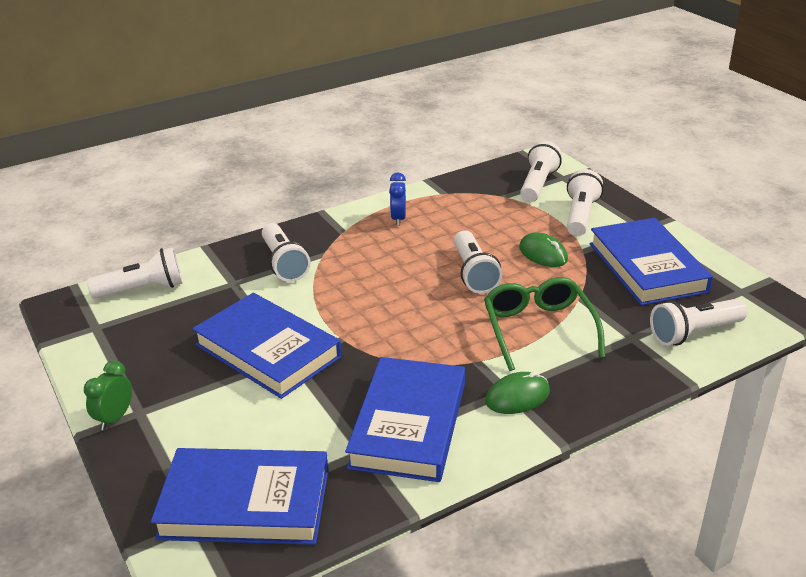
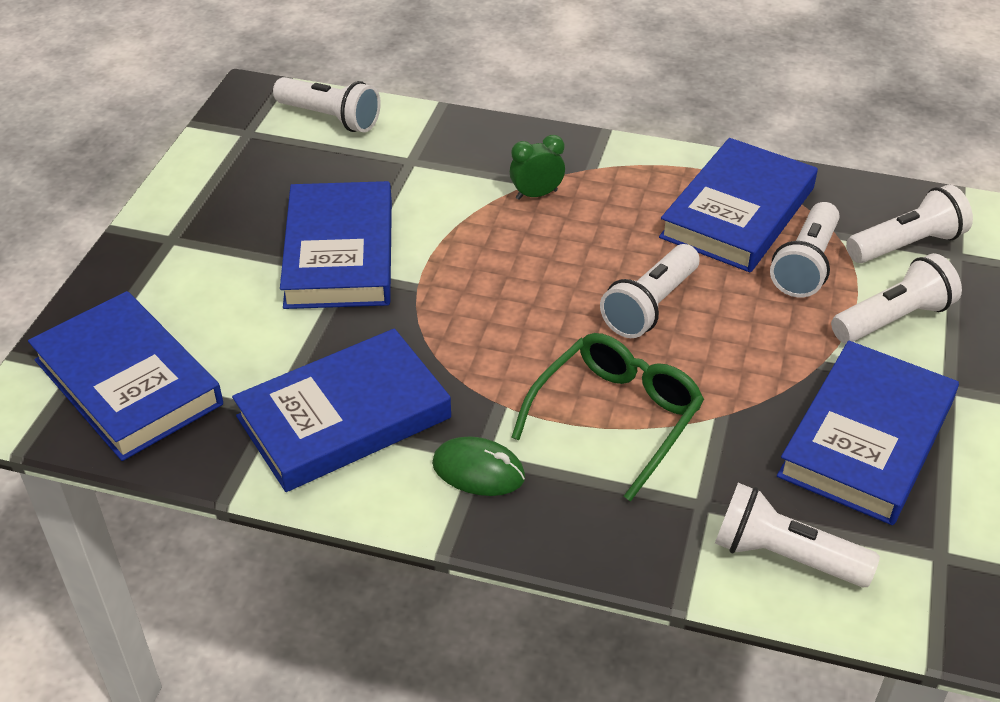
camera: 45 degrees right, 10 degrees up
(115, 418) = (148, 232): green clock -> green clock (536, 194)
(284, 263) = (483, 169): white flashlight -> white flashlight (805, 265)
(398, 219) = (670, 189): blue clock -> none
(446, 211) = (737, 212): none -> blue book
(543, 254) = (765, 336): green mouse -> none

